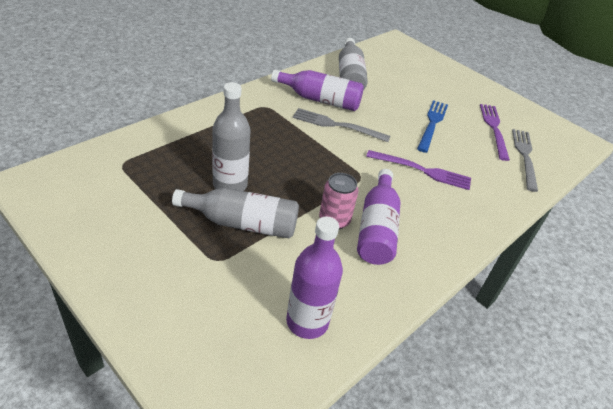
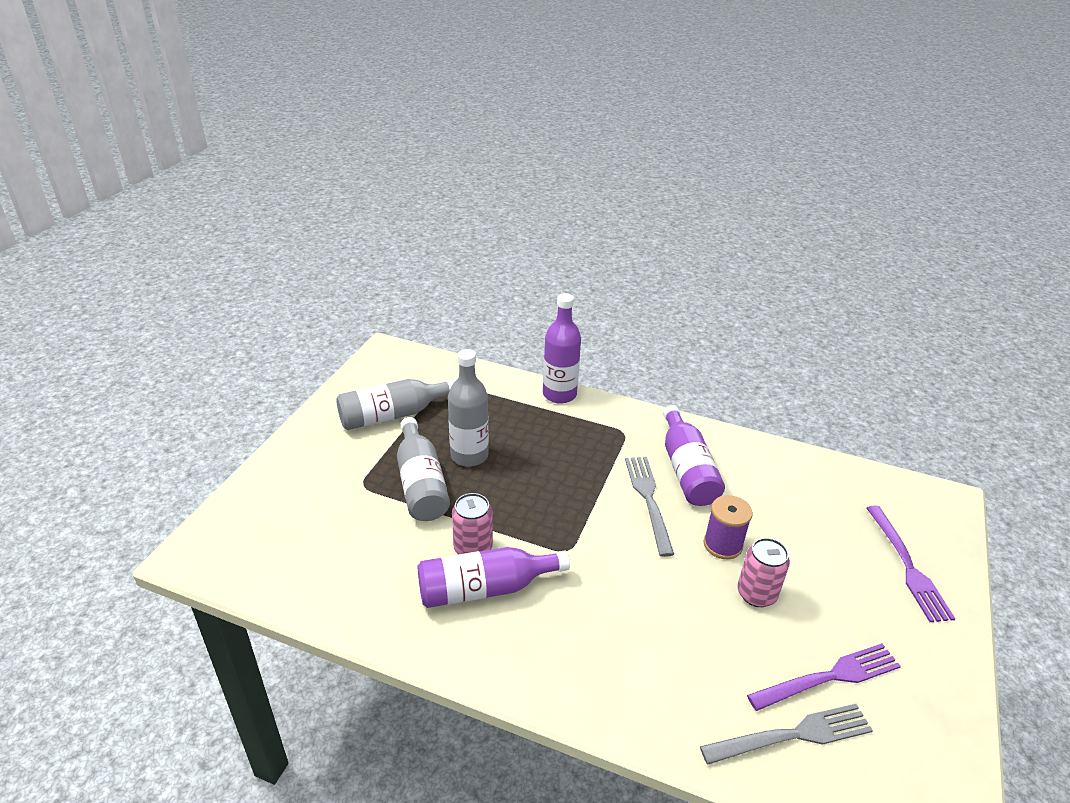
camera: 70 degrees right, 5 degrees down
(307, 322) = (319, 570): purple bottle -> purple bottle (559, 394)
(349, 76) = (775, 478): grey bottle -> grey bottle (393, 415)
(390, 117) = (722, 545): none -> purple spool
(422, 171) = (632, 607): purple fork -> purple fork (908, 566)
(432, 124) = (756, 594): blue fork -> pink can

